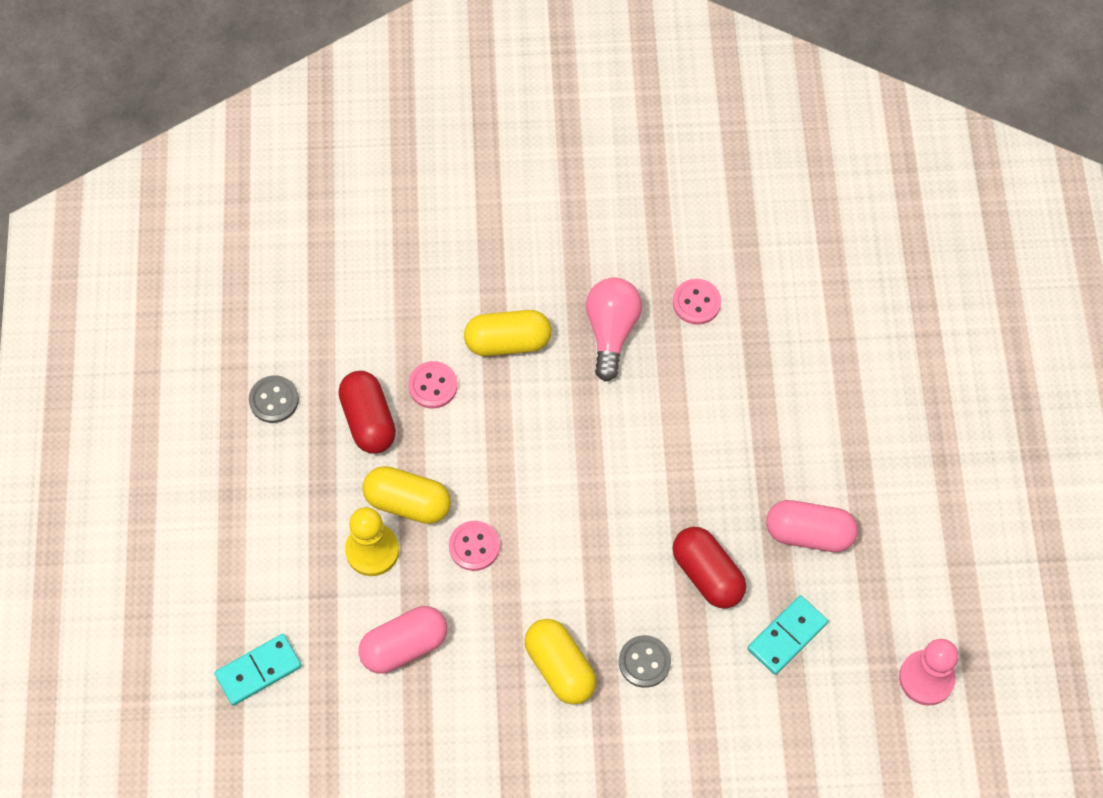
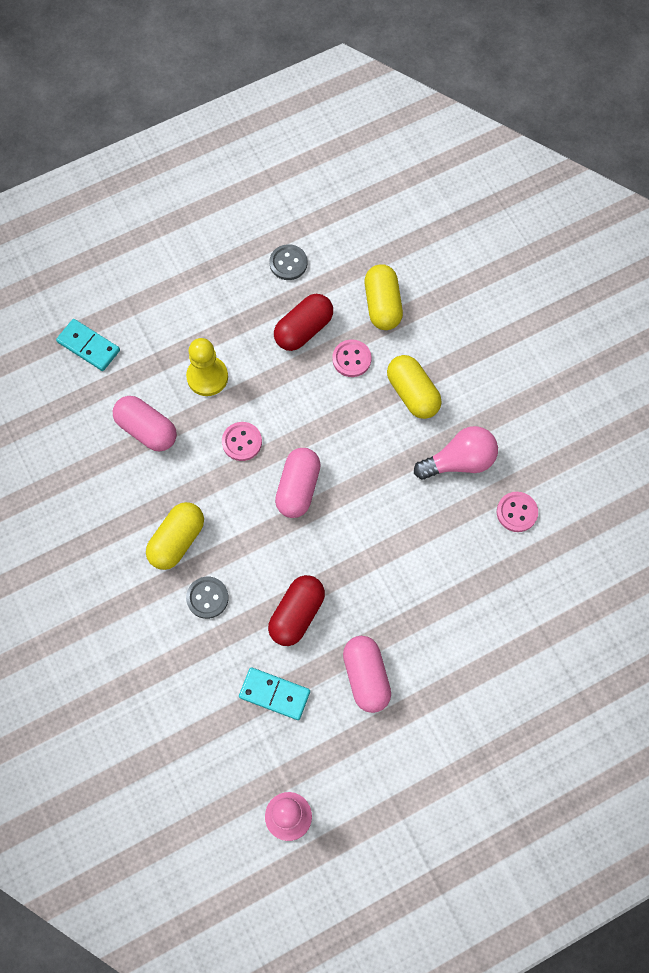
camera: 65 degrees right, 5 degrees up
(408, 502) = (254, 383): yellow capsule -> yellow capsule (382, 305)
(560, 510) = (298, 488): none -> pink capsule

